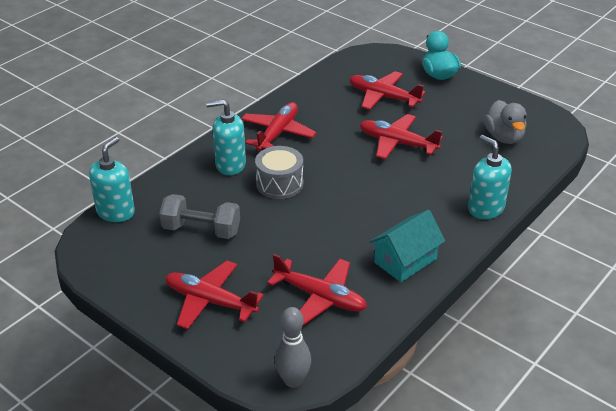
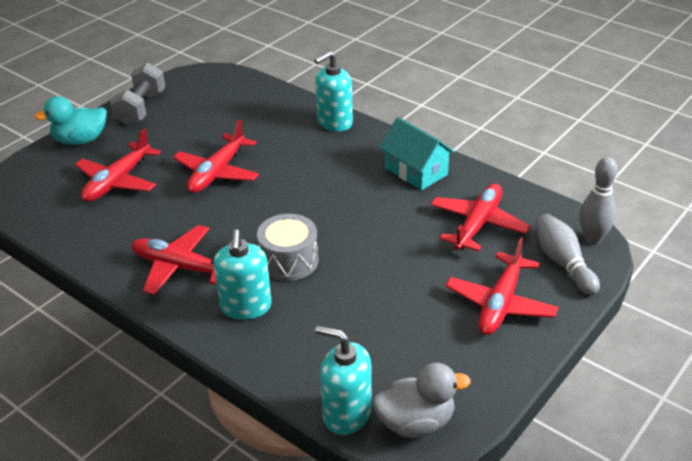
camera: 90 degrees left, 0 degrees up
(201, 230) = (379, 322): grey dumbbell -> grey dumbbell (141, 108)
(258, 351) = (563, 263): none -> grey bowling pin
(504, 137) = (217, 105): grey duck -> grey duck (415, 422)

